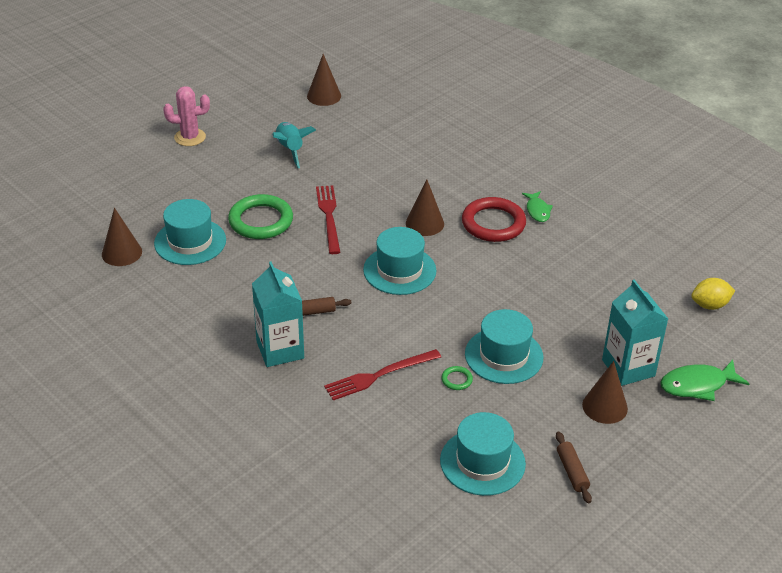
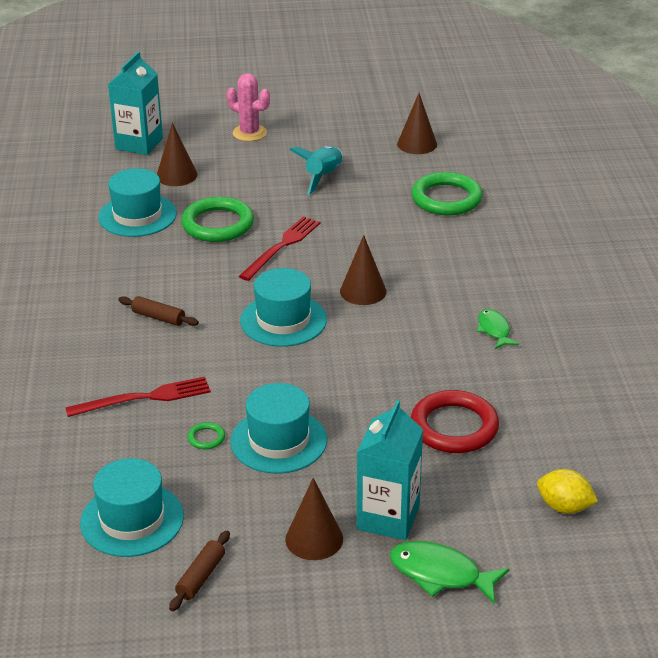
camera: 40 degrees right, 5 degrees down
(121, 253) = (74, 200): brown cone -> brown cone (176, 175)
(280, 350) = (92, 335): turquoise carton -> turquoise carton (139, 144)
(379, 375) = (144, 398): red fork -> red fork turned 150 degrees clockwise
(395, 130) = (446, 199): none -> green ring
(493, 223) = (431, 321): red ring -> red ring (454, 427)
(537, 211) = (494, 330): green fish -> green fish turned 135 degrees clockwise

